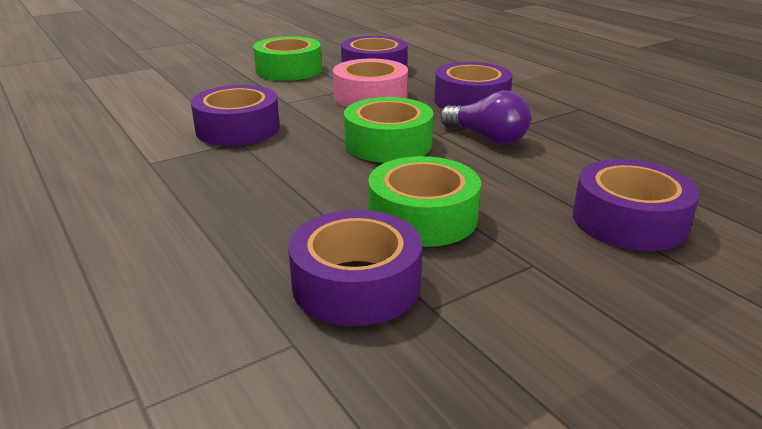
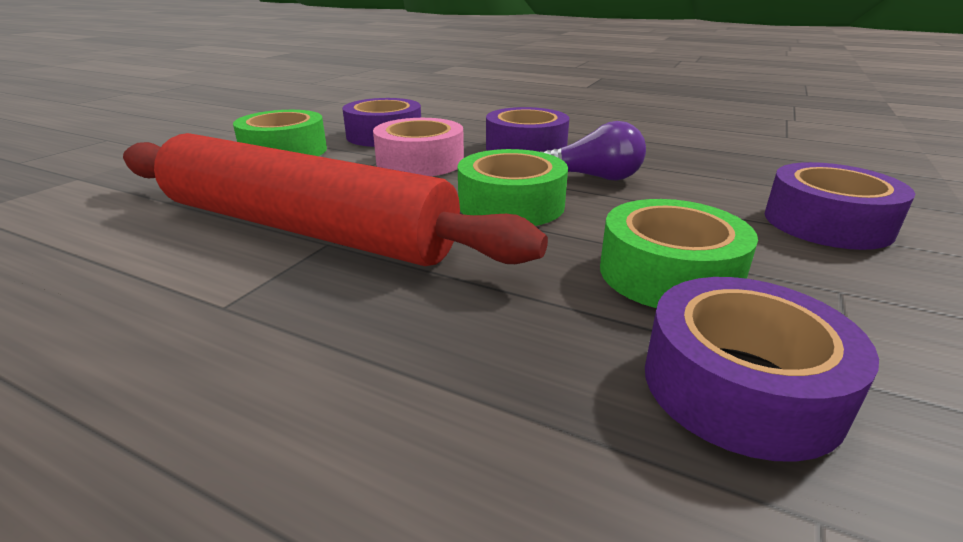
camera: 30 degrees left, 0 degrees up
(238, 129) = (305, 228): purple tape -> red rolling pin

